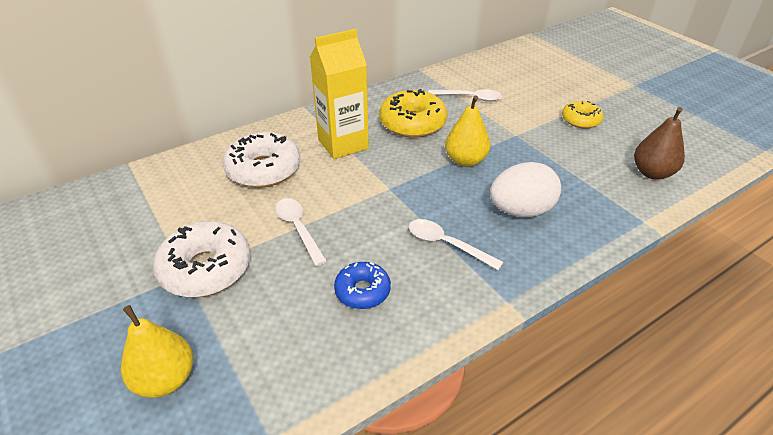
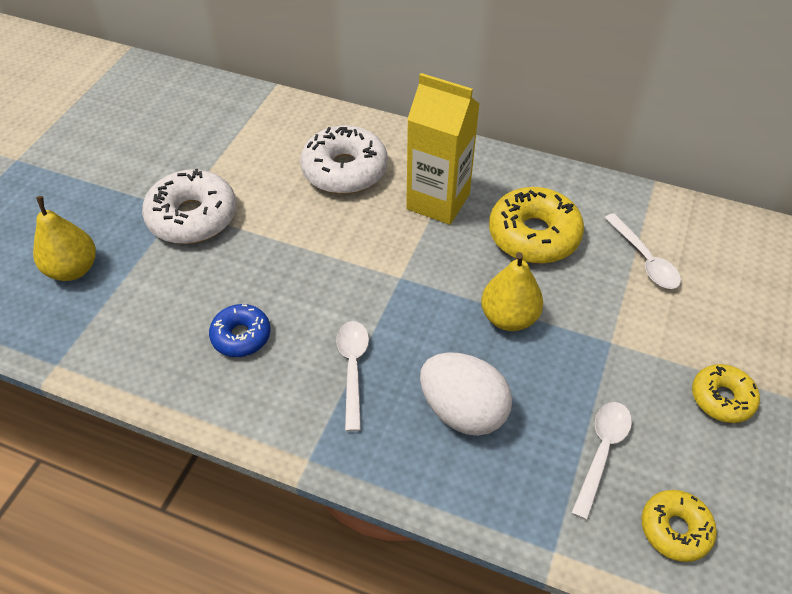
camera: 55 degrees right, 10 degrees up
(298, 228) = (285, 244): white spoon -> white spoon (602, 452)
(652, 173) = (675, 529): brown pear -> yellow donut

